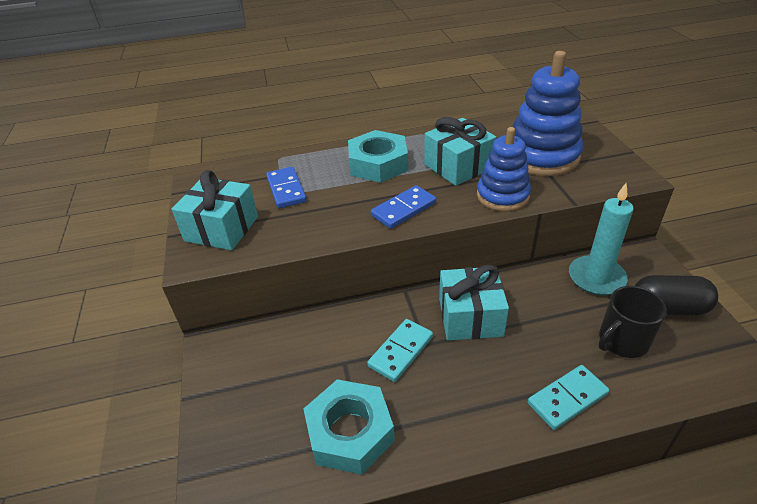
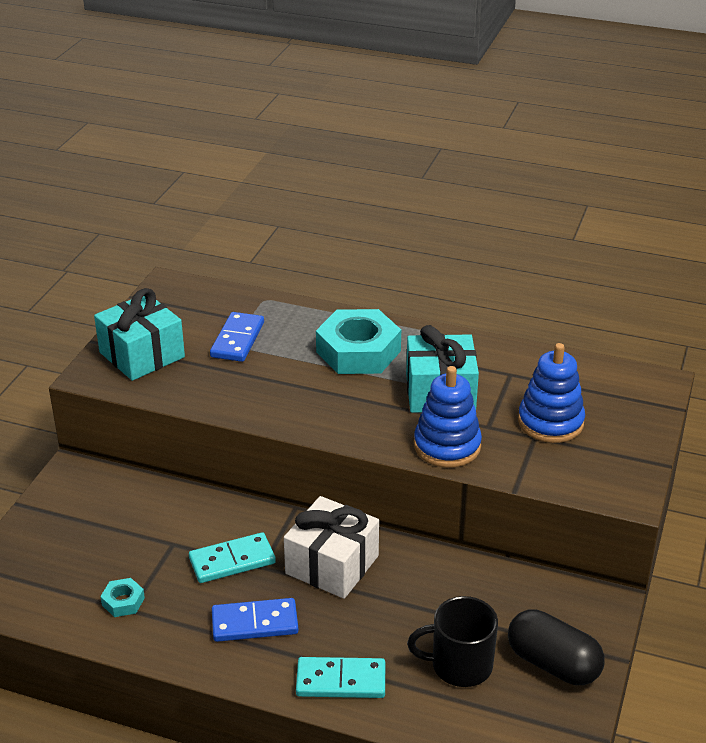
camera: 30 degrees right, 5 degrees down
(350, 432) = (123, 601): turquoise nut -> turquoise nut, size x0.44
(404, 209) = (328, 413): blue domino -> blue domino (255, 623)
(470, 317) = (332, 565): turquoise gift -> white gift
(542, 156) = (550, 422): blue stacking toy -> blue stacking toy, size x0.66
(596, 278) = (512, 596): turquoise candle -> none

